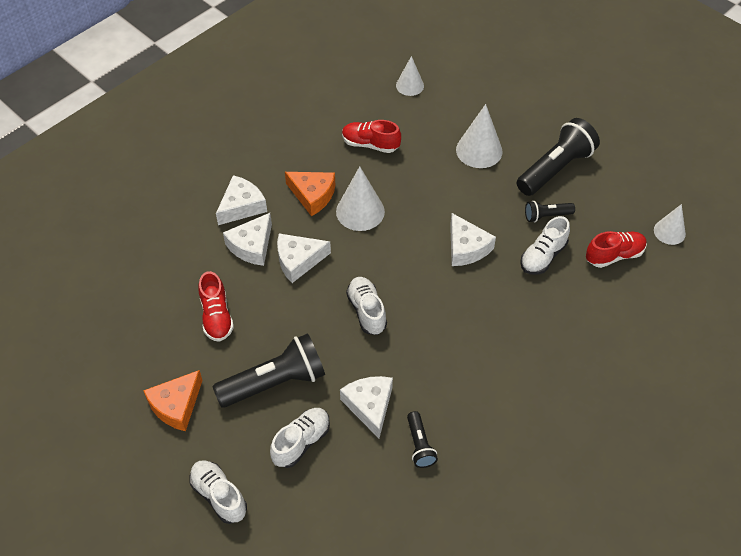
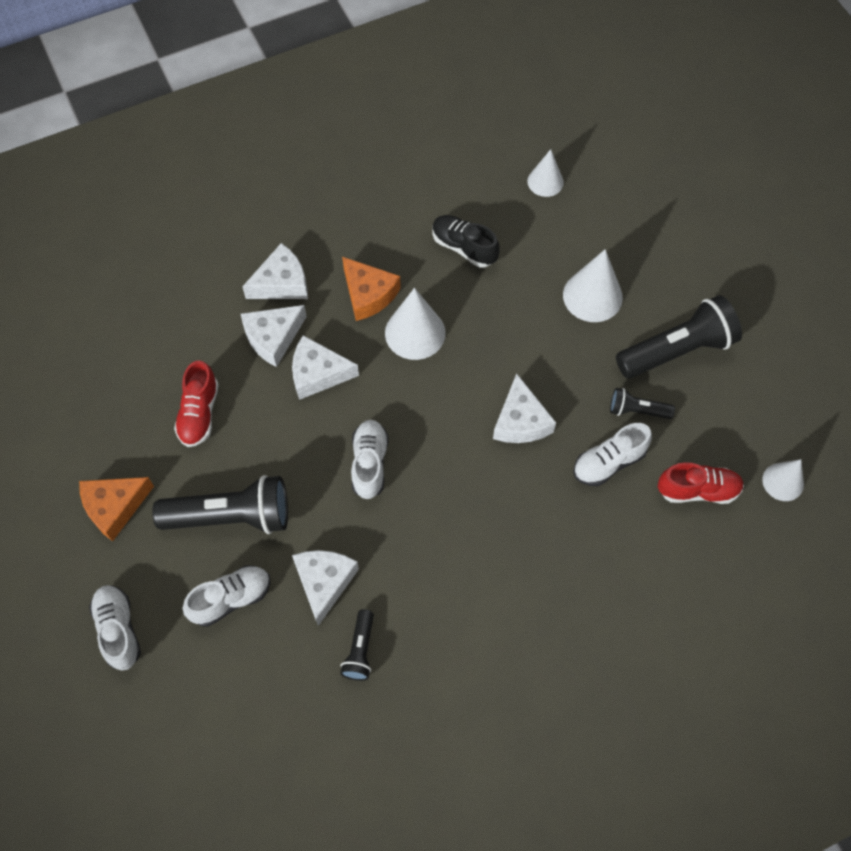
camera: 20 degrees right, 10 degrees up
(370, 144) = (464, 247): red shoe -> black shoe

